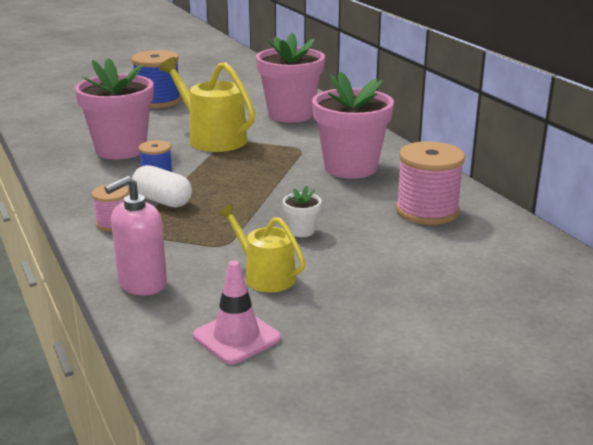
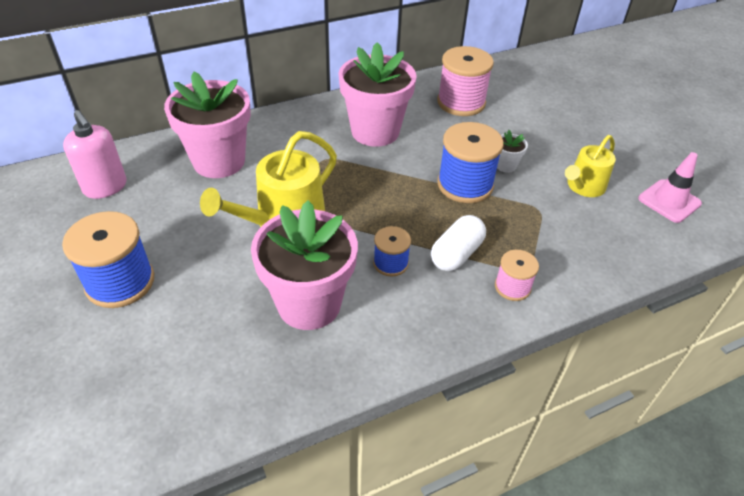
camera: 90 degrees left, 20 degrees up
(142, 283) = (617, 255): pink soap dispenser -> pink soap dispenser (105, 187)
(265, 208) = (465, 185): none -> blue spool

